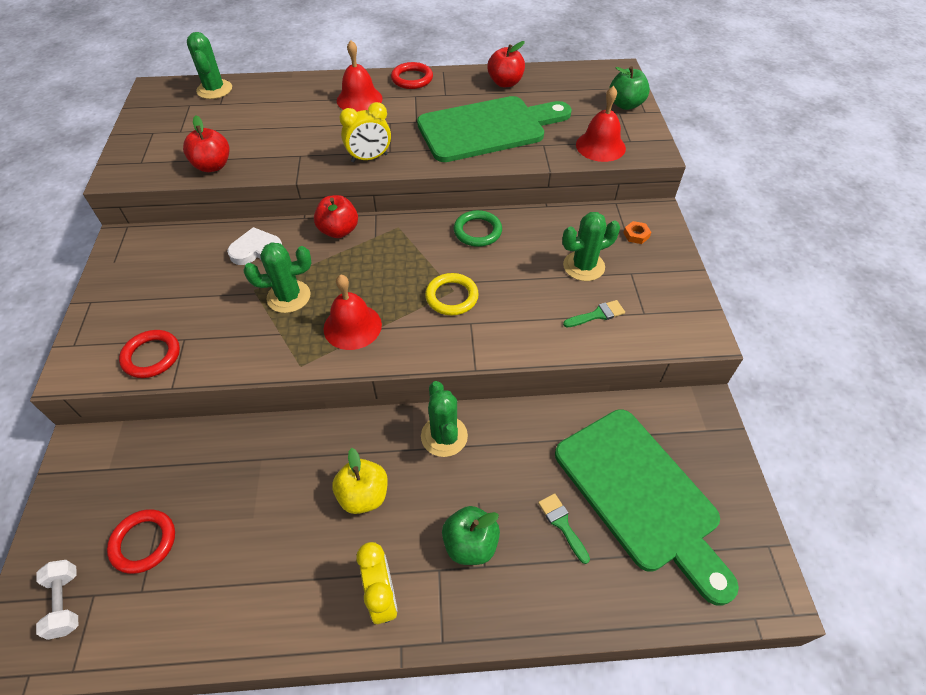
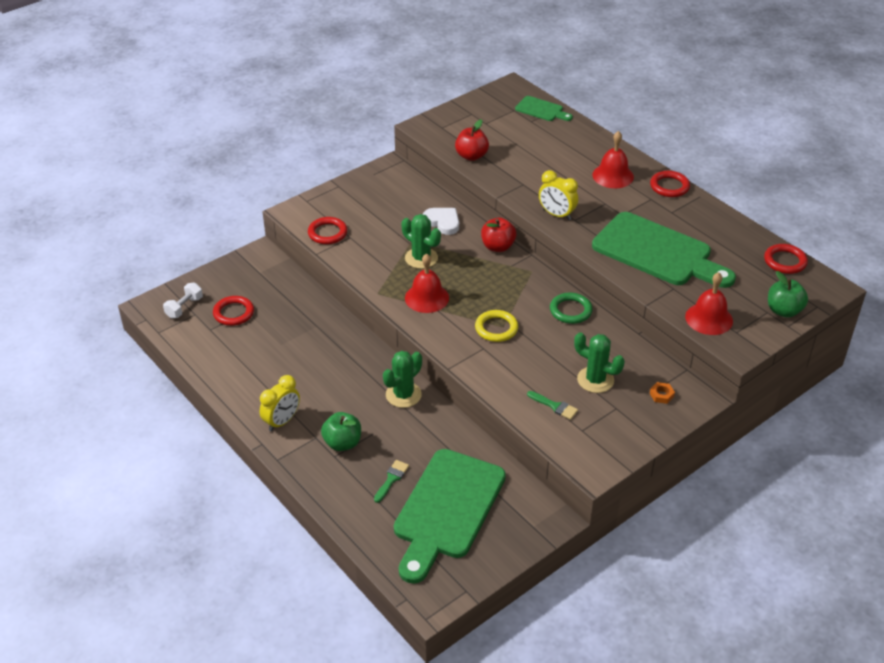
camera: 55 degrees right, 10 degrees down
(214, 89) = (541, 110): green cactus -> green cutting board
(363, 495) = (332, 381): yellow apple -> none
(505, 83) = (727, 234): red apple -> none
(567, 74) = (785, 261): none -> red ring

